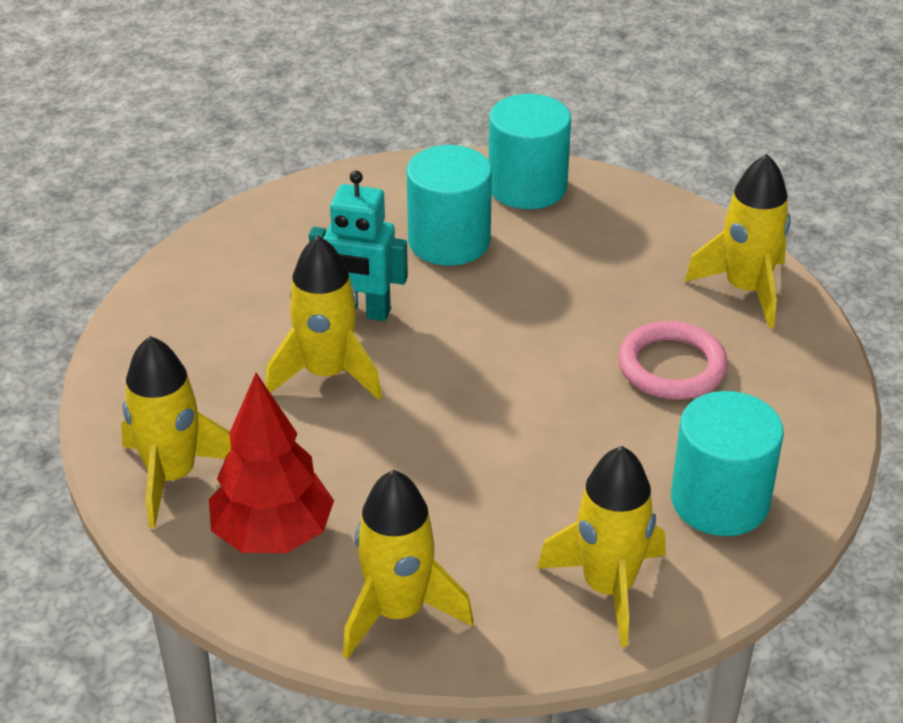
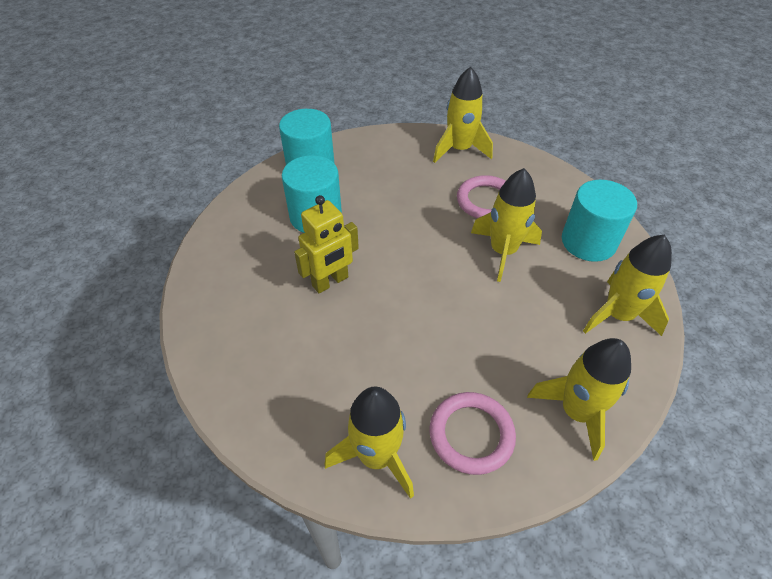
camera: 50 degrees left, 10 degrees up
(273, 535) = (471, 434): red tree -> pink ring
(327, 374) = (363, 326): yellow rocket -> yellow rocket (503, 251)
(362, 312) = (330, 282): turquoise robot -> yellow robot

